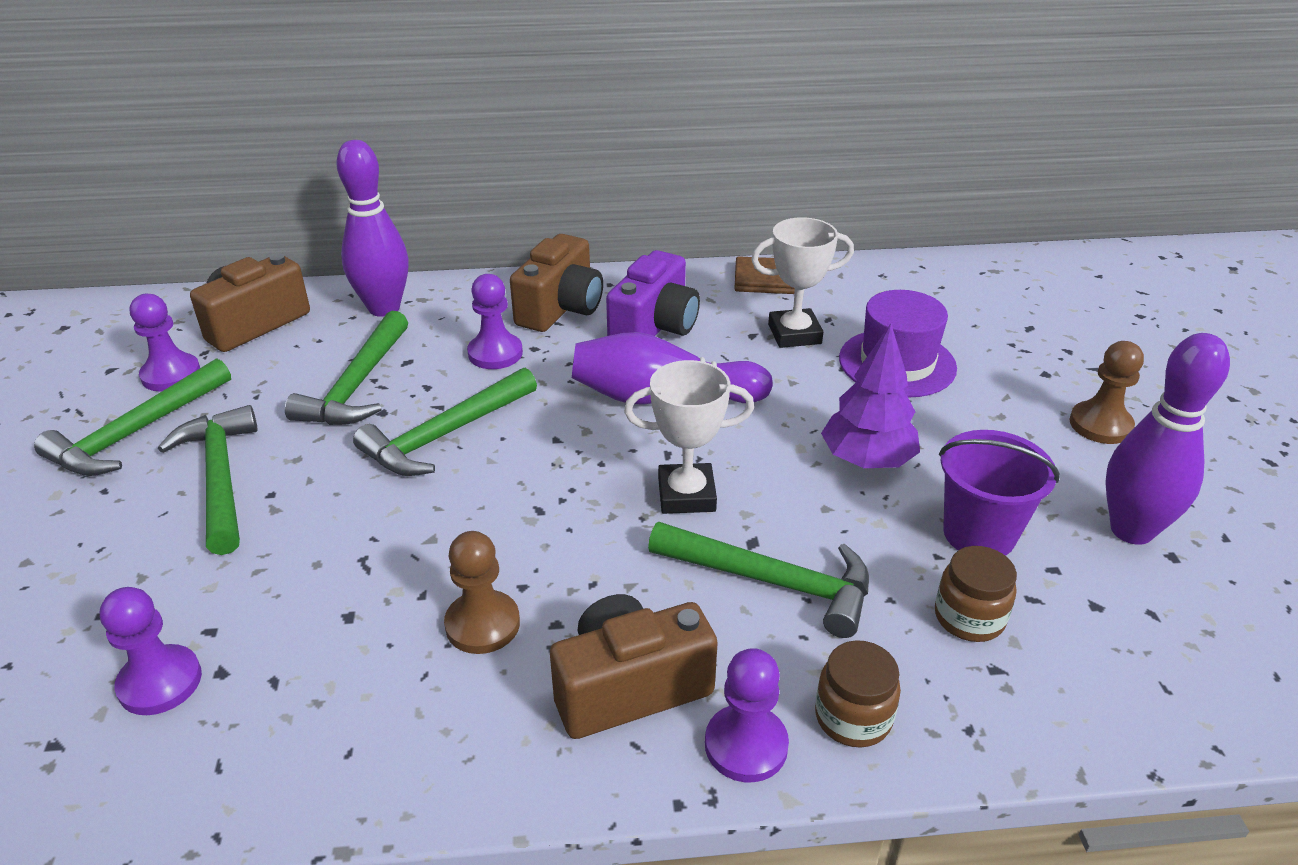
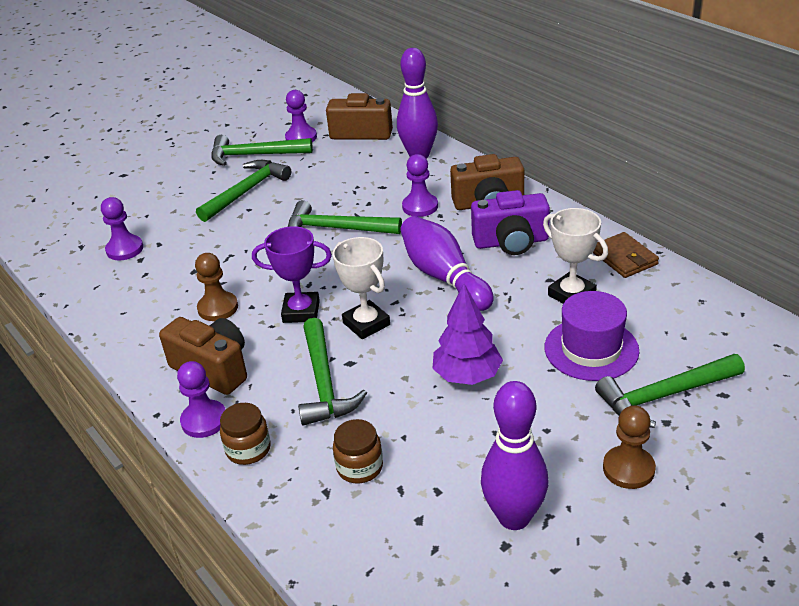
camera: 60 degrees right, 0 degrees up
(357, 385) = (347, 185): green hammer -> green hammer (664, 396)
(593, 541) = (301, 311): none -> purple trophy
(979, 534) = (441, 447): purple bucket -> none

